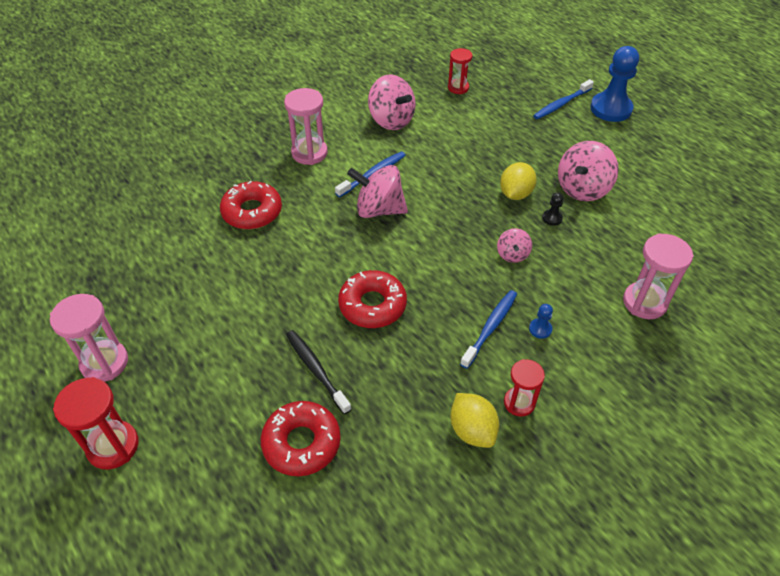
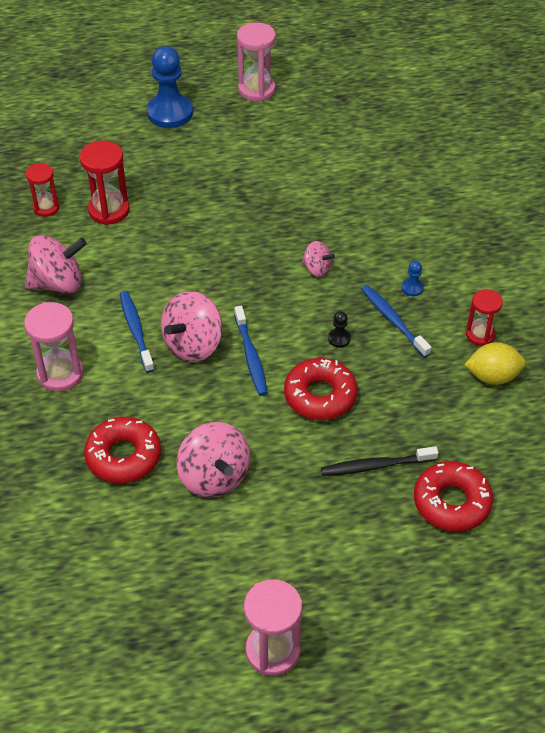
camera: 65 degrees left, 0 degrees up
(113, 446) = (386, 662): red hourglass -> red hourglass (109, 210)
(515, 194) = (240, 233): yellow lemon -> none
(552, 218) = (289, 222): black pawn -> black pawn (339, 338)
(561, 104) = (136, 143): blue toothbrush -> blue toothbrush (251, 356)
(582, 189) = (265, 184): pink spinning top -> pink spinning top (214, 477)
(644, 302) = (420, 210): pink hourglass -> pink hourglass (256, 90)

